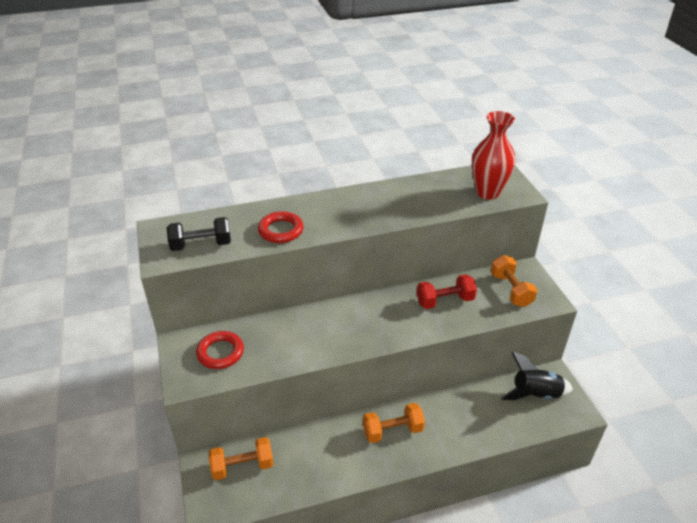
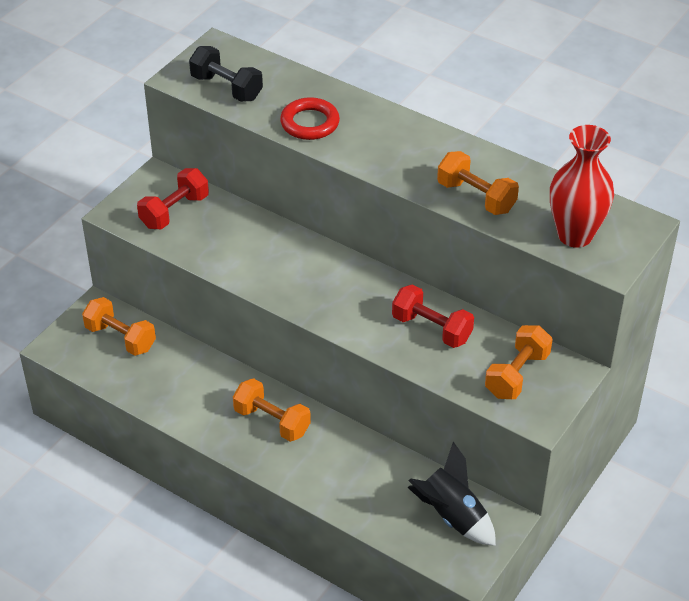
camera: 50 degrees right, 5 degrees up
(220, 352) = (174, 211): red ring -> red dumbbell
(420, 207) = (476, 197): none -> orange dumbbell

